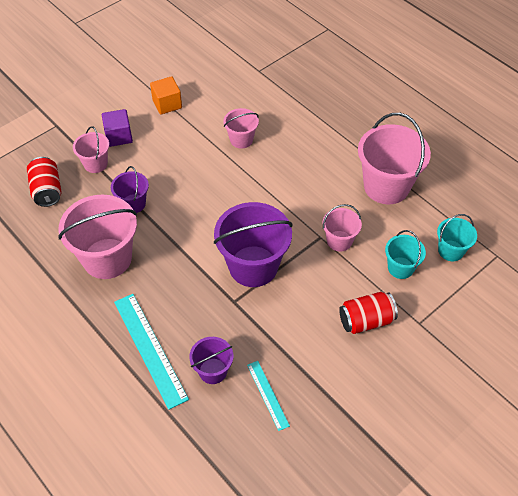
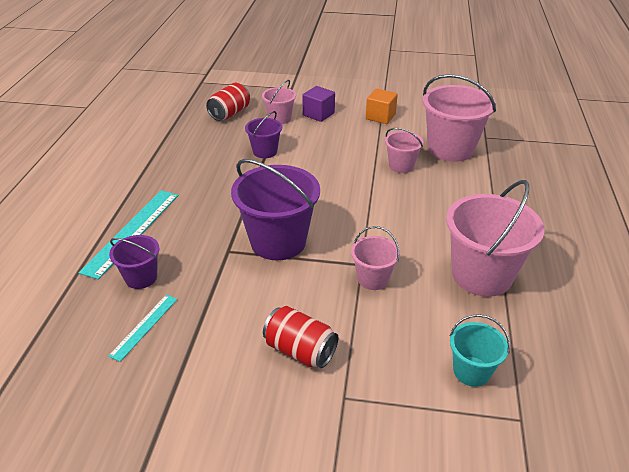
camera: 50 degrees right, 15 degrees down
(107, 258) = (199, 167): pink bucket -> pink bucket (450, 149)
(400, 268) = (396, 341): turquoise bucket -> none

